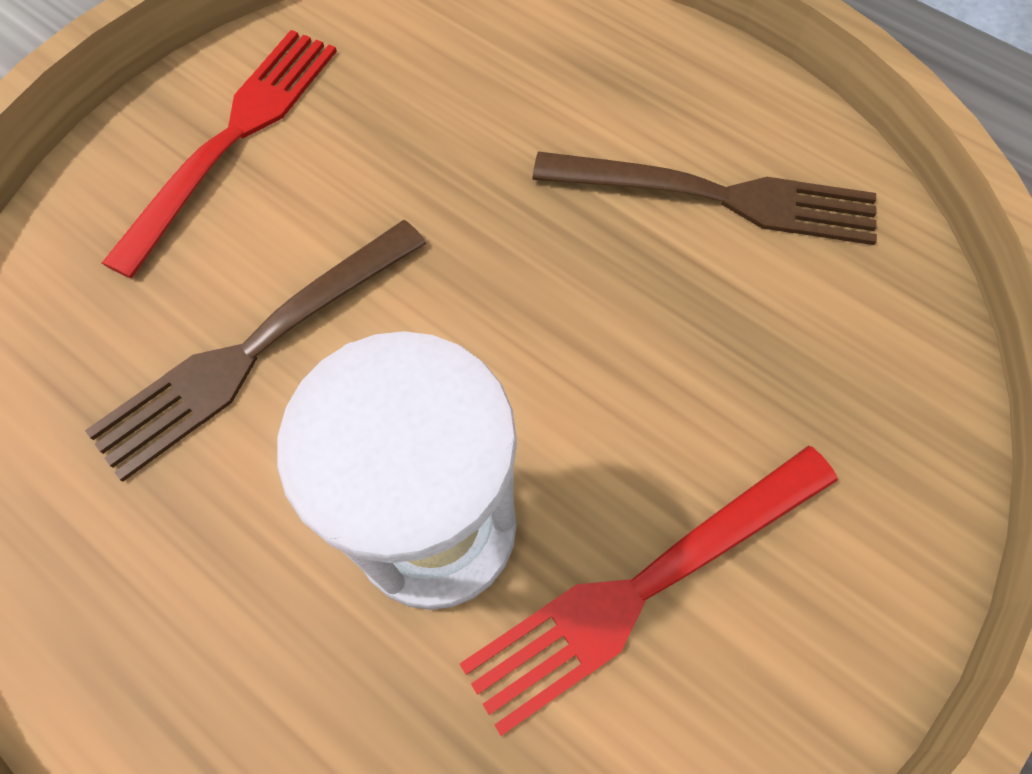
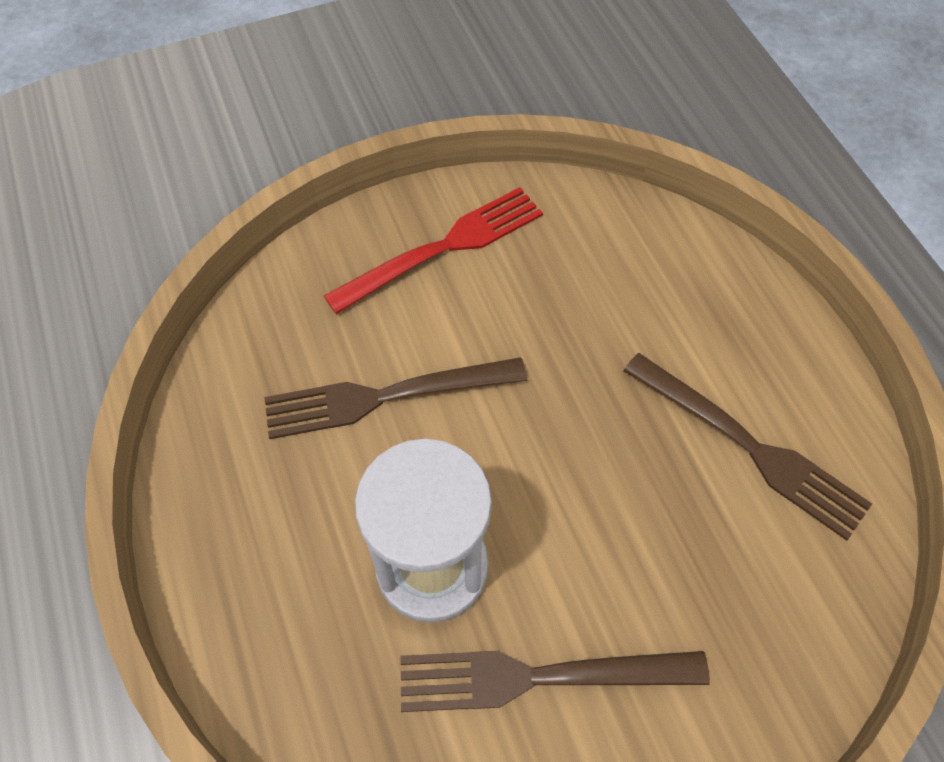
camera: 30 degrees right, 5 degrees down
(642, 588) = (537, 677): red fork -> brown fork

